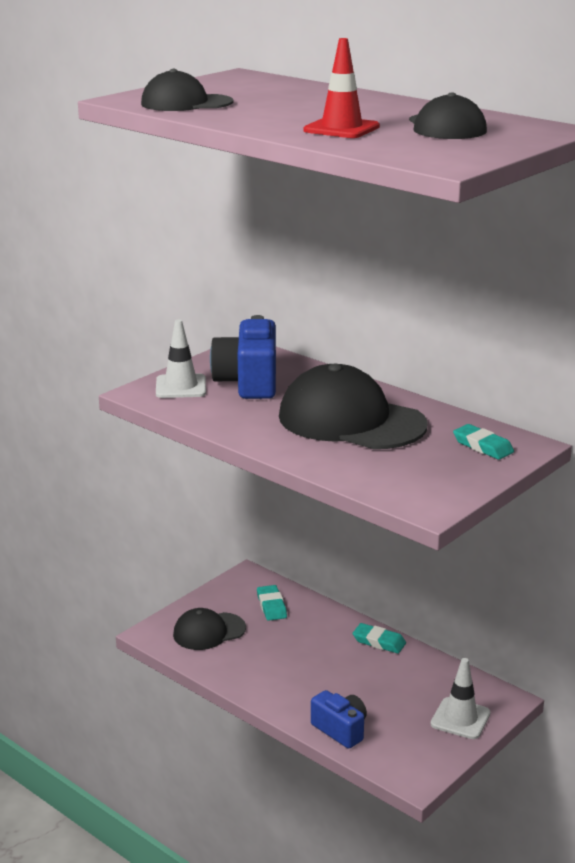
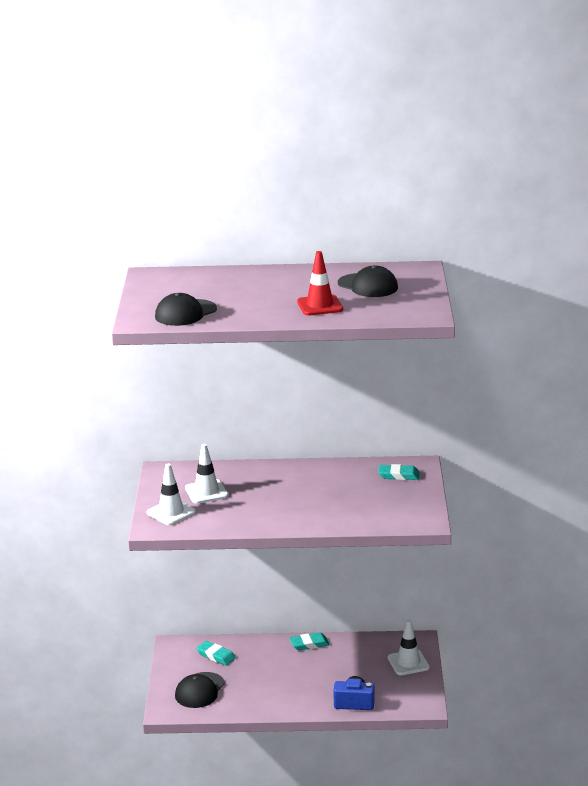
camera: 40 degrees left, 0 degrees up
(248, 382) = (206, 492): blue camera -> white traffic cone
(351, 421) = (307, 490): black cap -> none

